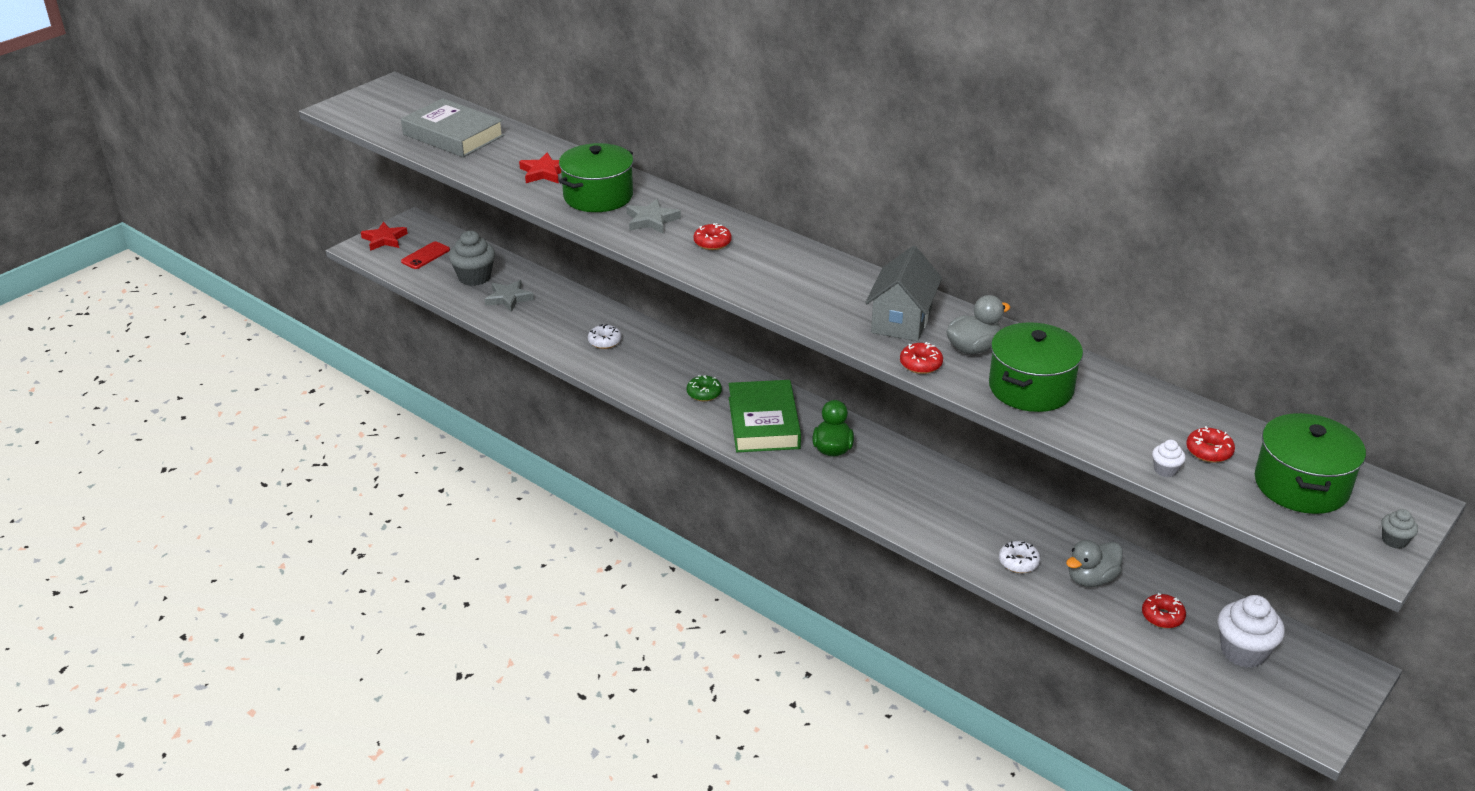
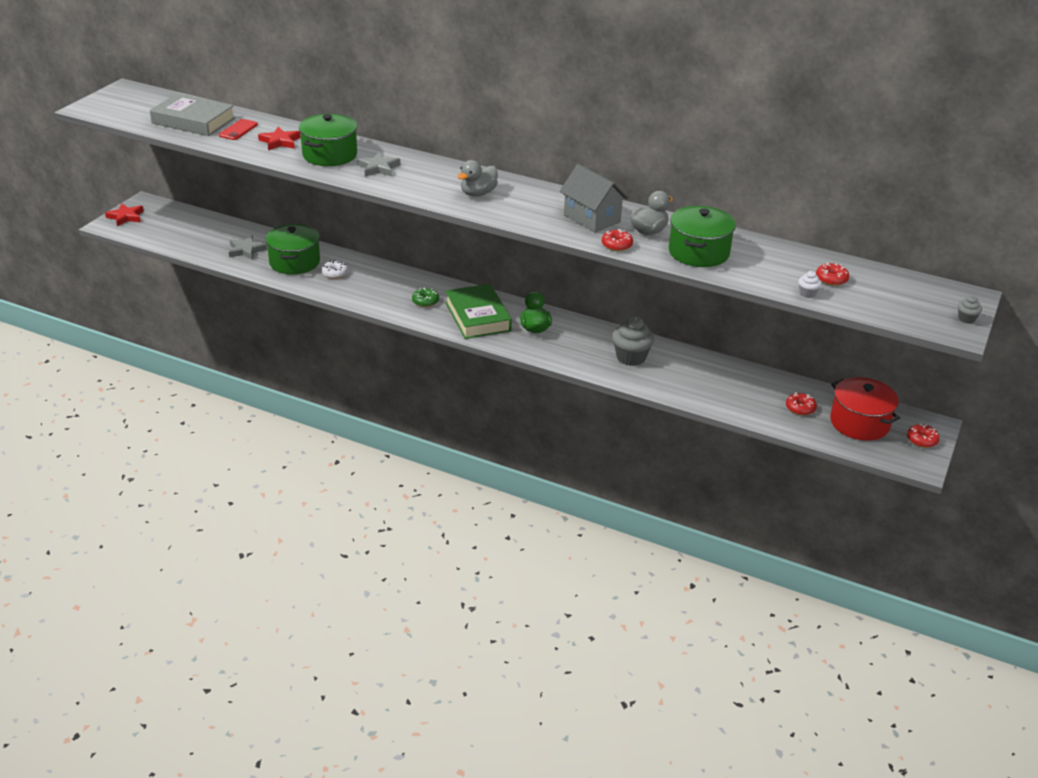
camera: 15 degrees left, 0 degrees up
(425, 256) = (165, 226): red phone -> red phone (238, 130)
(474, 277) = (212, 238): grey cupcake -> grey cupcake (631, 357)
(712, 243) = (431, 179): red donut -> red donut (922, 440)
(901, 320) = (592, 218): grey house -> grey house turned 45 degrees counterclockwise
(1018, 562) = (692, 387): white donut -> none
(1091, 579) = (745, 391): grey duck -> grey duck (478, 193)
(1243, 651) = (859, 423): white cupcake -> red pot
(1301, 485) = (897, 293): green pot -> green pot (294, 262)

